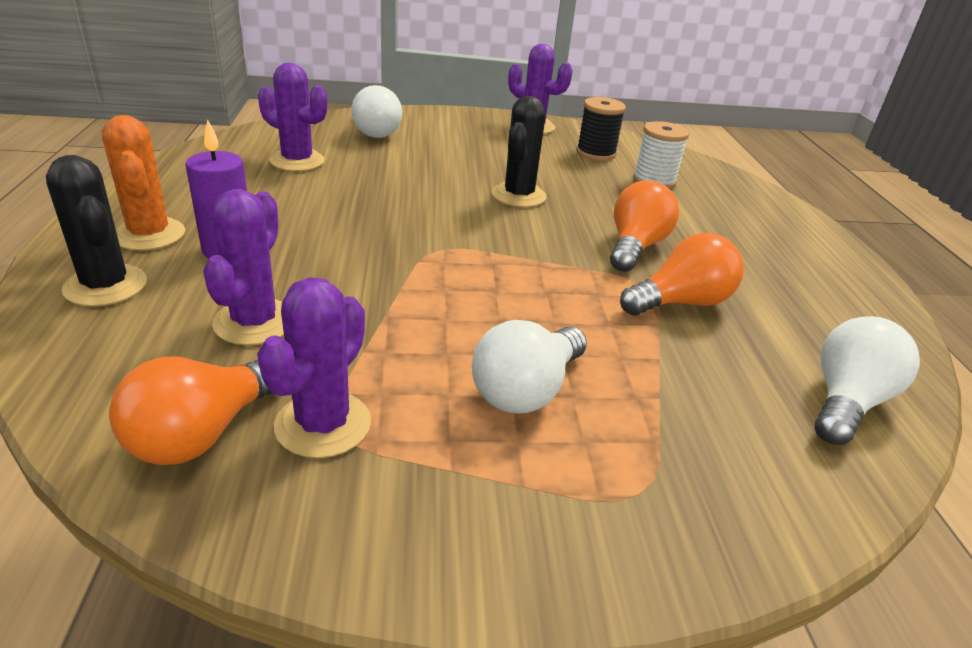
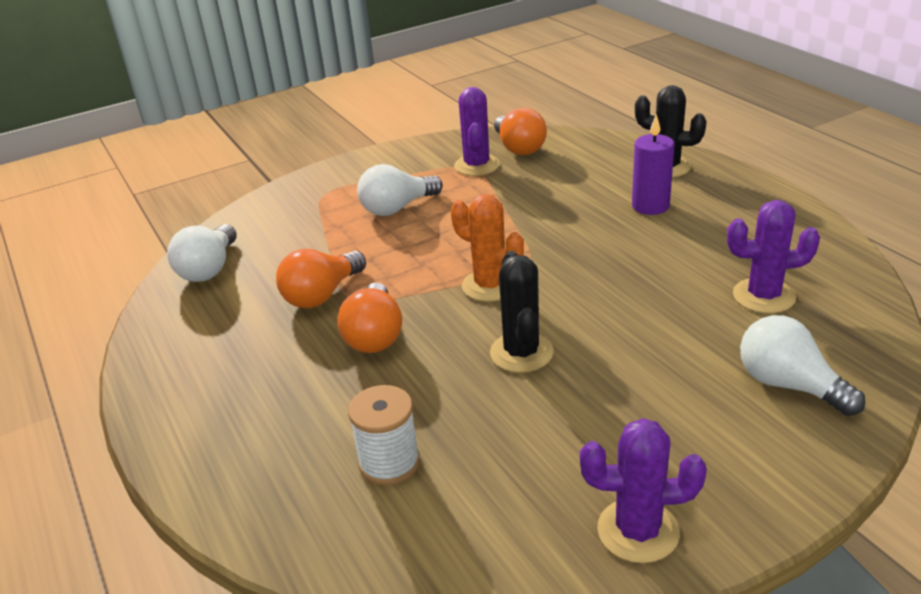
camera: 160 degrees right, 0 degrees up
(149, 234) = (711, 194): orange cactus -> orange cactus (490, 285)
(202, 433) = (519, 148): orange light bulb -> orange light bulb turned 150 degrees clockwise
(254, 322) = (566, 182): purple cactus -> none
(526, 390) = (397, 208): white light bulb -> white light bulb turned 135 degrees counterclockwise
(596, 153) = (496, 496): black spool -> none

